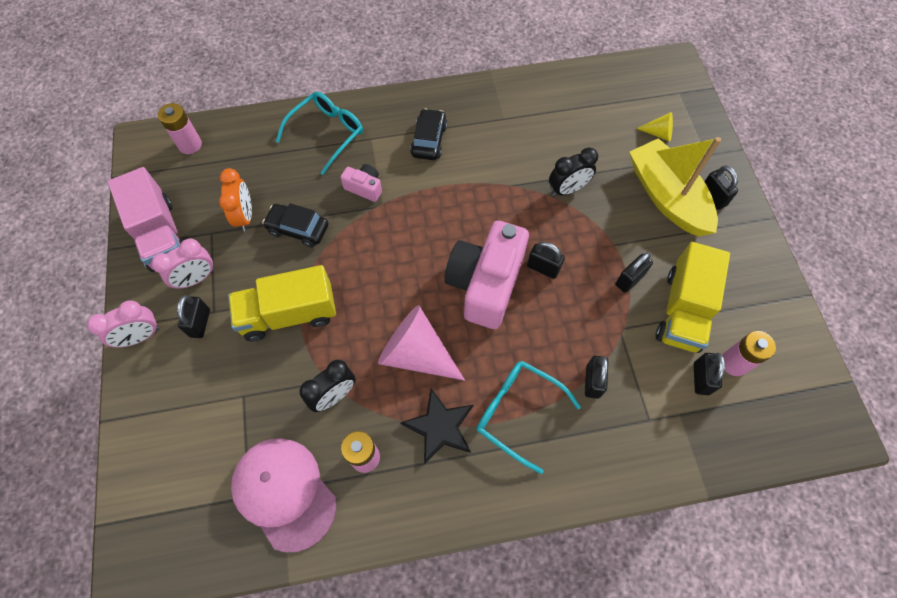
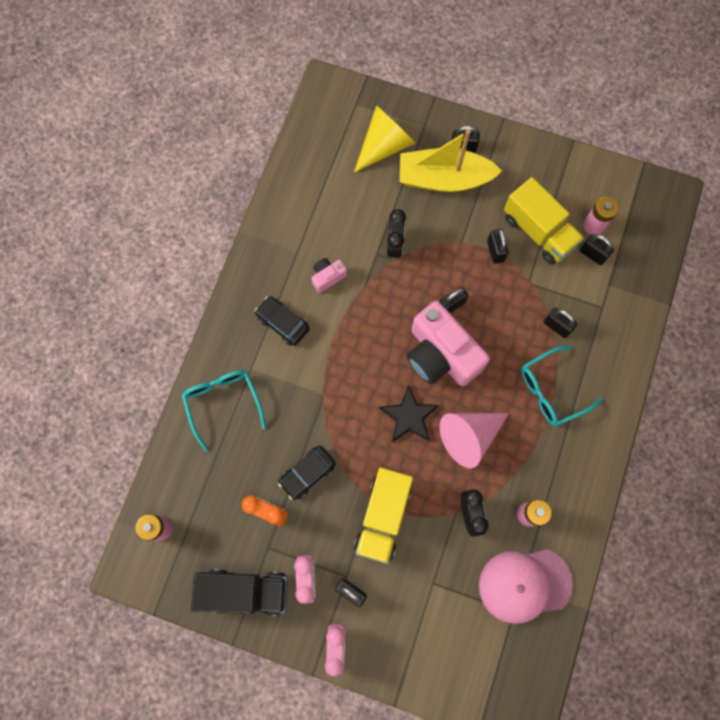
camera: 60 degrees left, 10 degrees up
(161, 234) = (245, 591): pink truck -> black truck
(364, 187) = (298, 400): pink camera -> pink camera (327, 277)
(439, 427) = (533, 450): black star -> black star (409, 416)
(658, 133) = (385, 145): yellow cone -> yellow cone, size x2.07

